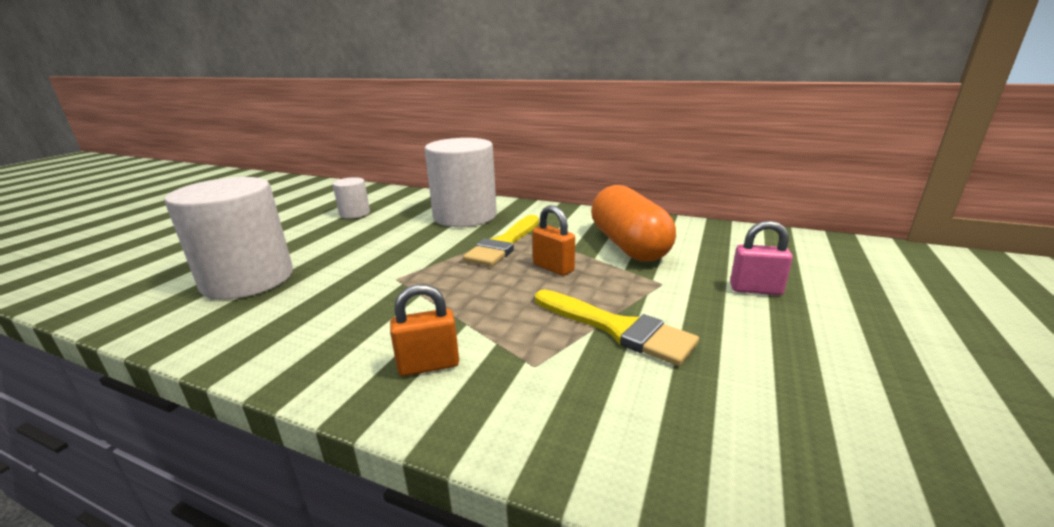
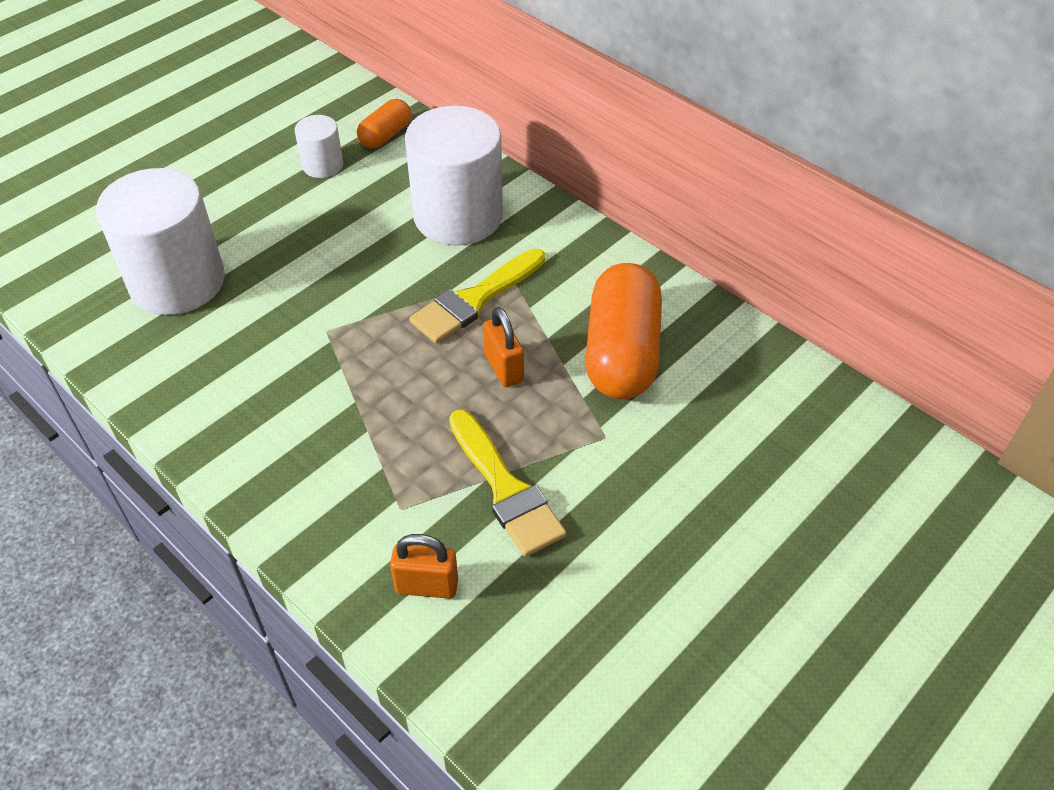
camera: 20 degrees right, 25 degrees up
(394, 198) = (385, 135): none -> orange capsule
(428, 365) = (310, 475): orange padlock -> orange padlock (427, 585)
(755, 289) = (699, 483): pink padlock -> none

